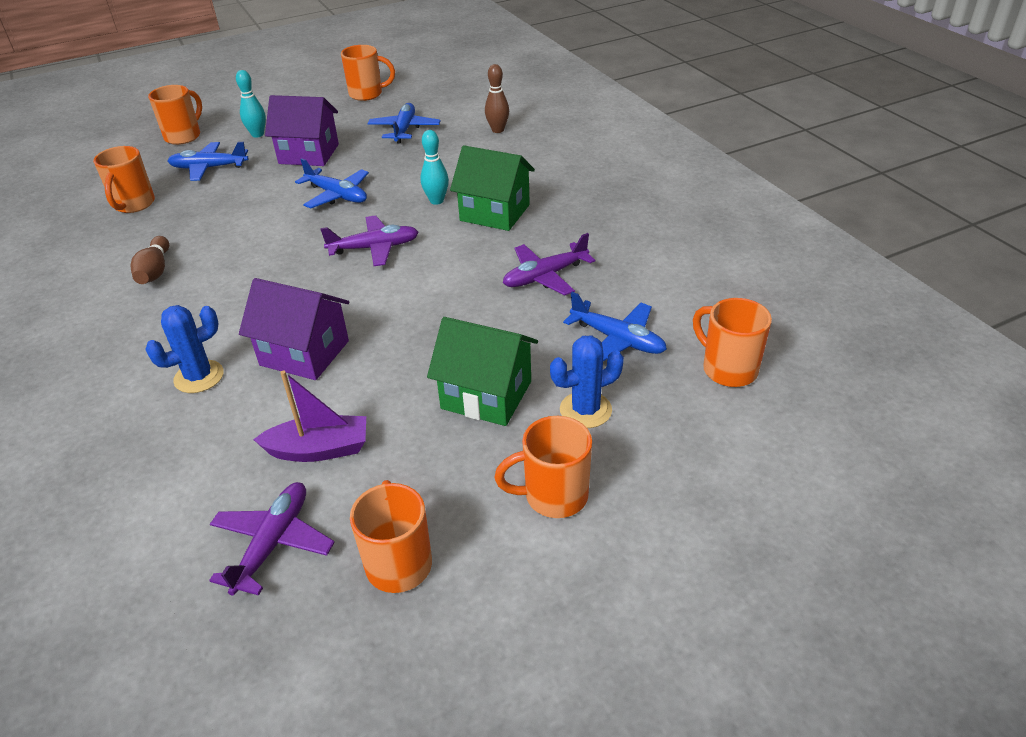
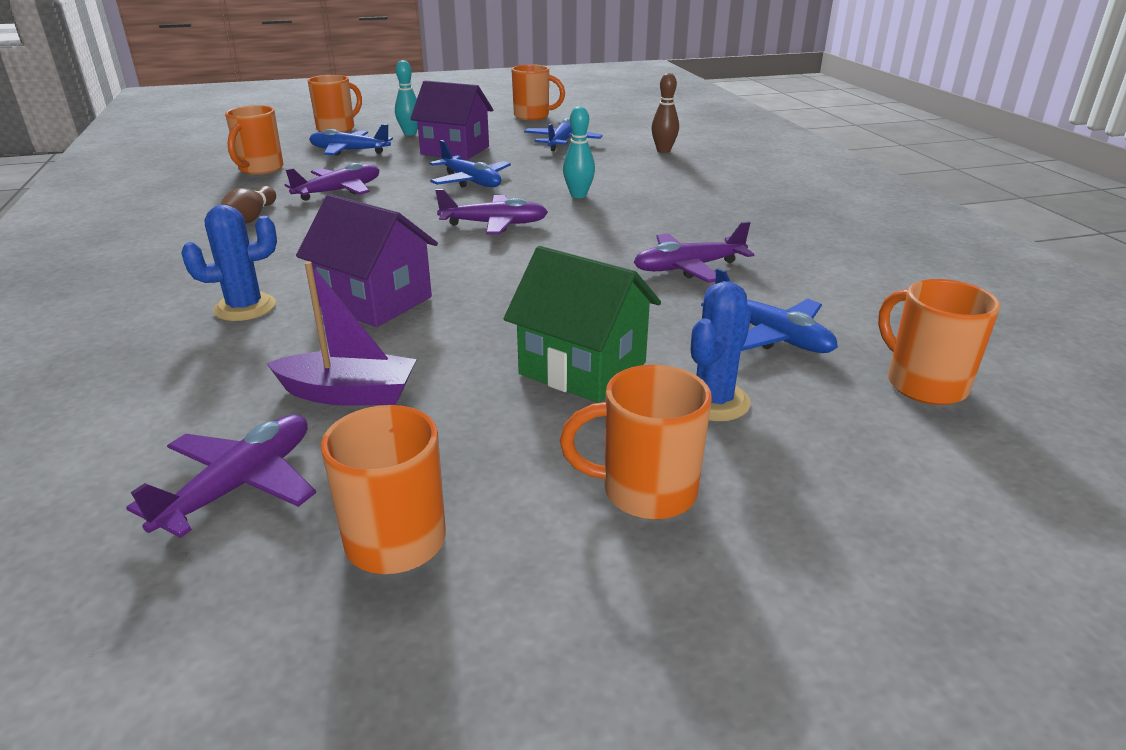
camera: 10 degrees right, 10 degrees down
(221, 225) = (339, 191): none -> purple plane
(495, 213) = (642, 210): green house -> none
(585, 410) = (713, 401): blue cactus -> blue cactus turned 45 degrees counterclockwise

